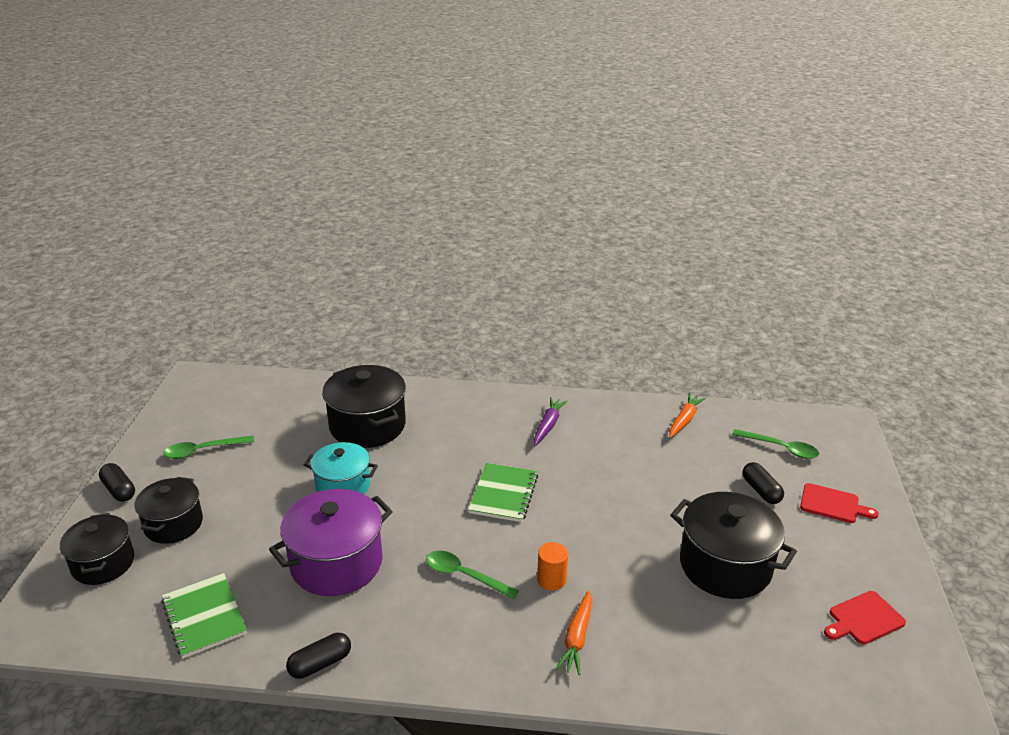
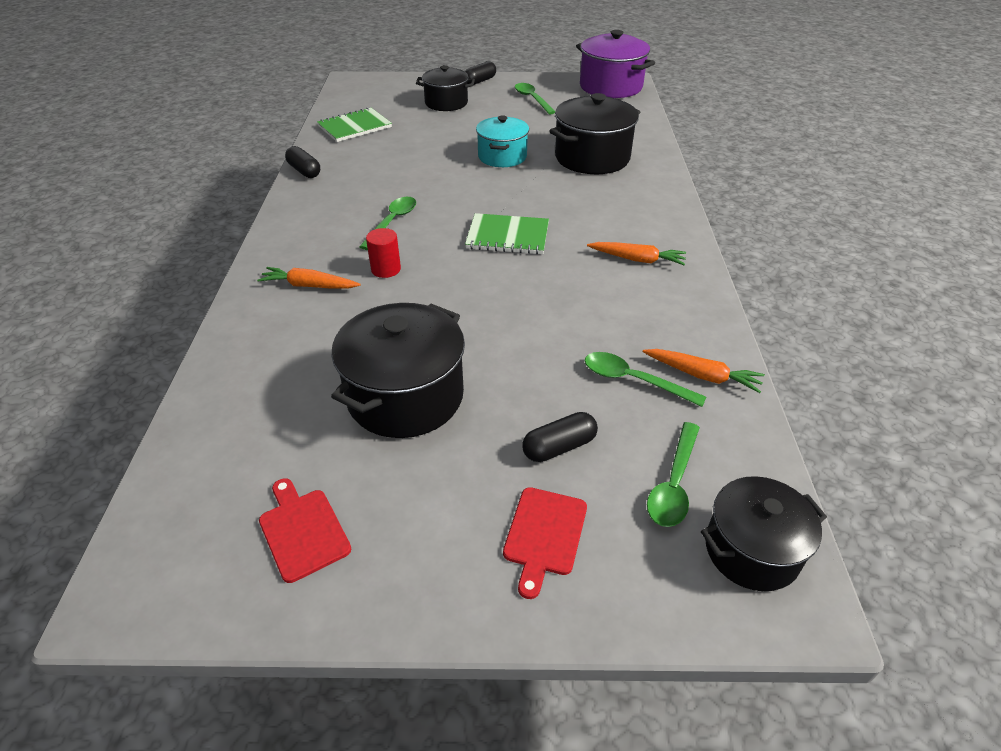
camera: 85 degrees right, 10 degrees up
(103, 563) = (406, 90): black pot -> black pot (751, 550)
(336, 563) = (407, 165): purple pot -> purple pot (610, 87)
(548, 425) = (637, 259): purple carrot -> orange carrot
(551, 579) = (386, 269): orange cylinder -> red cylinder
(692, 449) = (633, 380): none -> green spoon

